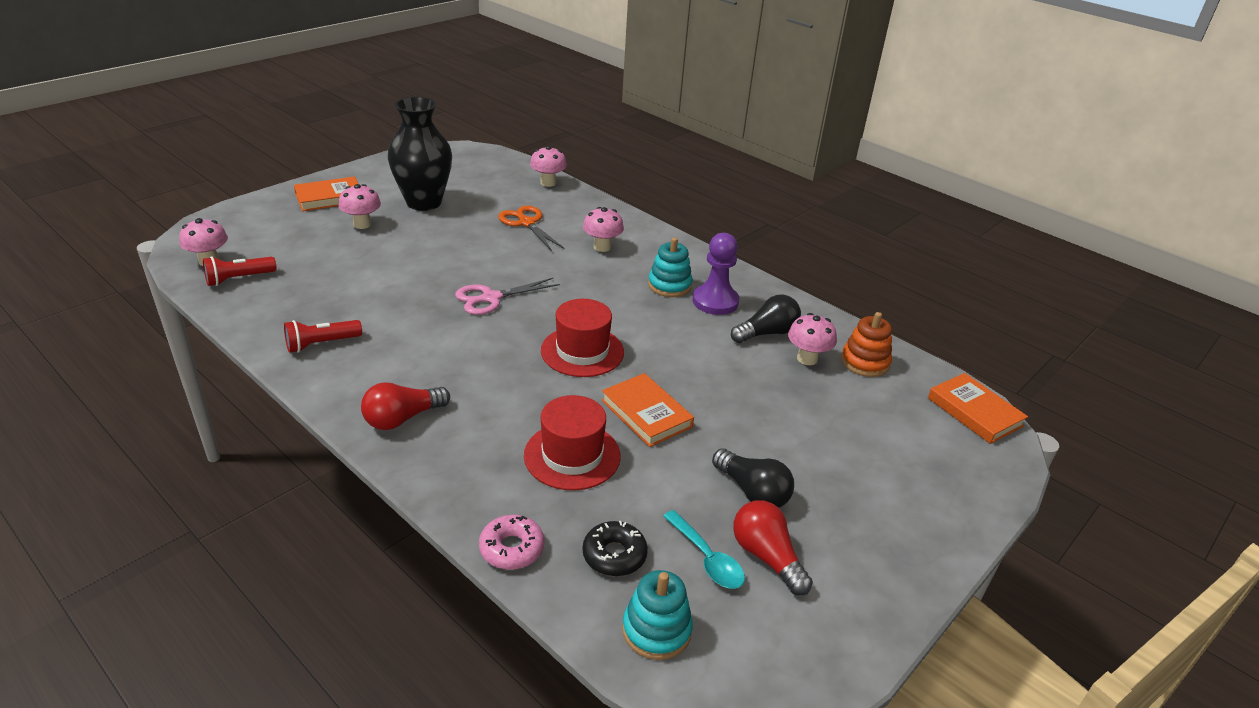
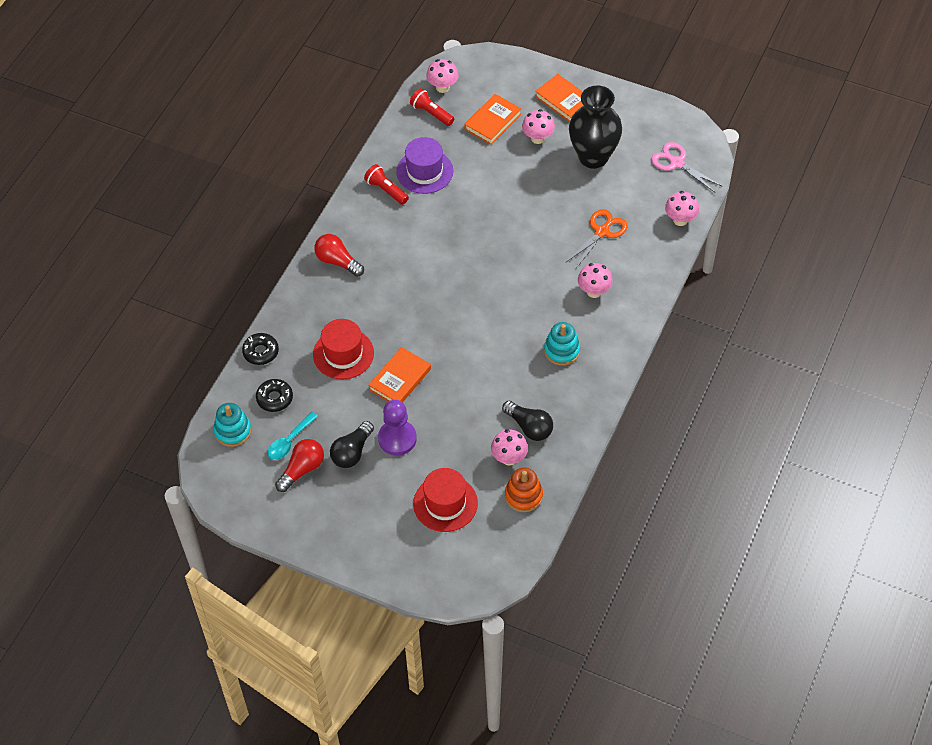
camera: 75 degrees right, 20 degrees up
(324, 307) = (424, 171): none -> purple hat
(491, 298) = (484, 252): pink scissors -> pink scissors (677, 163)
(512, 548) = (261, 352): pink donut -> black donut
(582, 351) = (448, 325): red hat -> red hat (445, 503)
(715, 301) = (555, 385): purple pawn -> purple pawn (397, 439)
(974, 412) = (495, 572): orange book -> orange book (492, 121)

